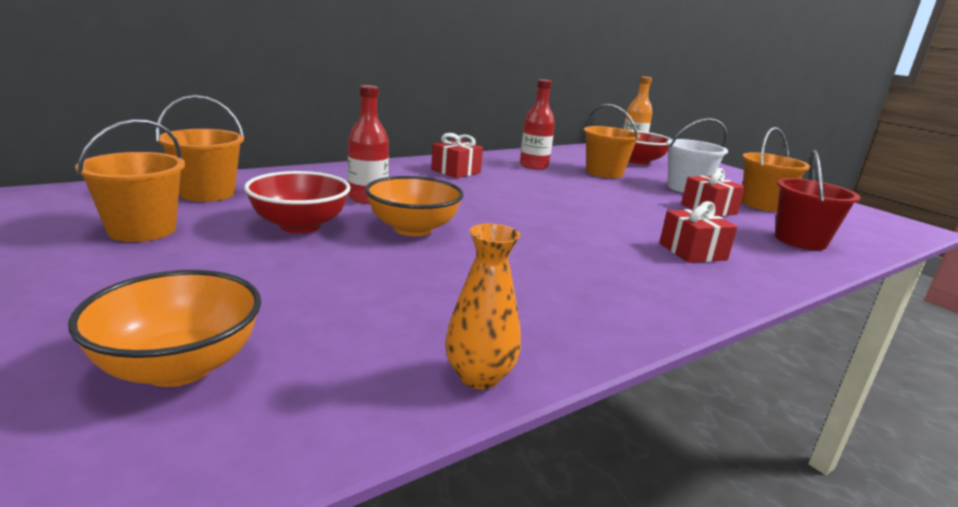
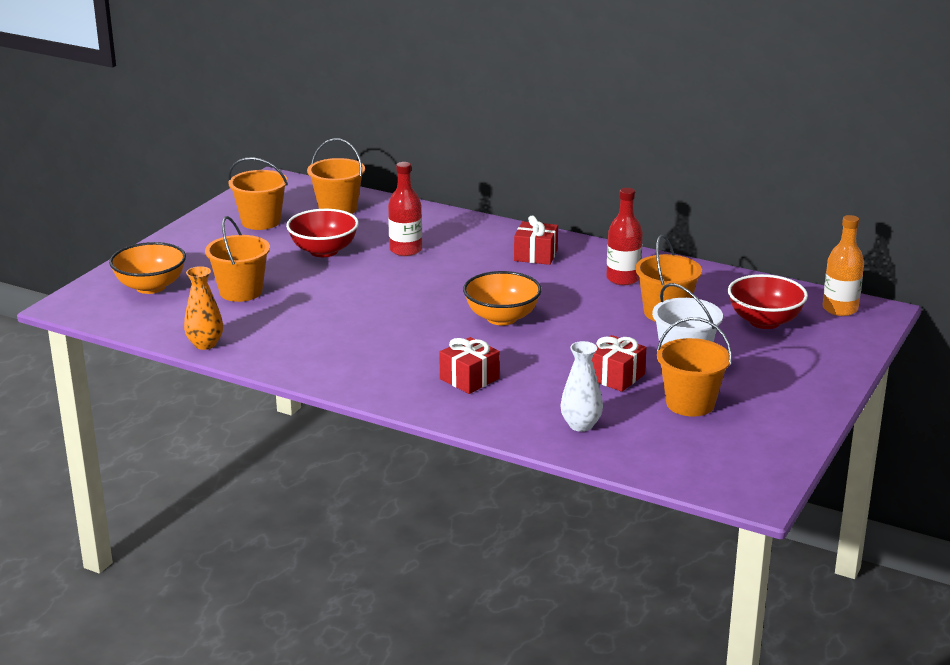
camera: 65 degrees right, 5 degrees up
(331, 298) = (241, 292): none -> orange bucket
(413, 229) = (367, 280): orange bowl -> orange bowl (502, 318)
(800, 240) = (581, 425): red bucket -> white vase

